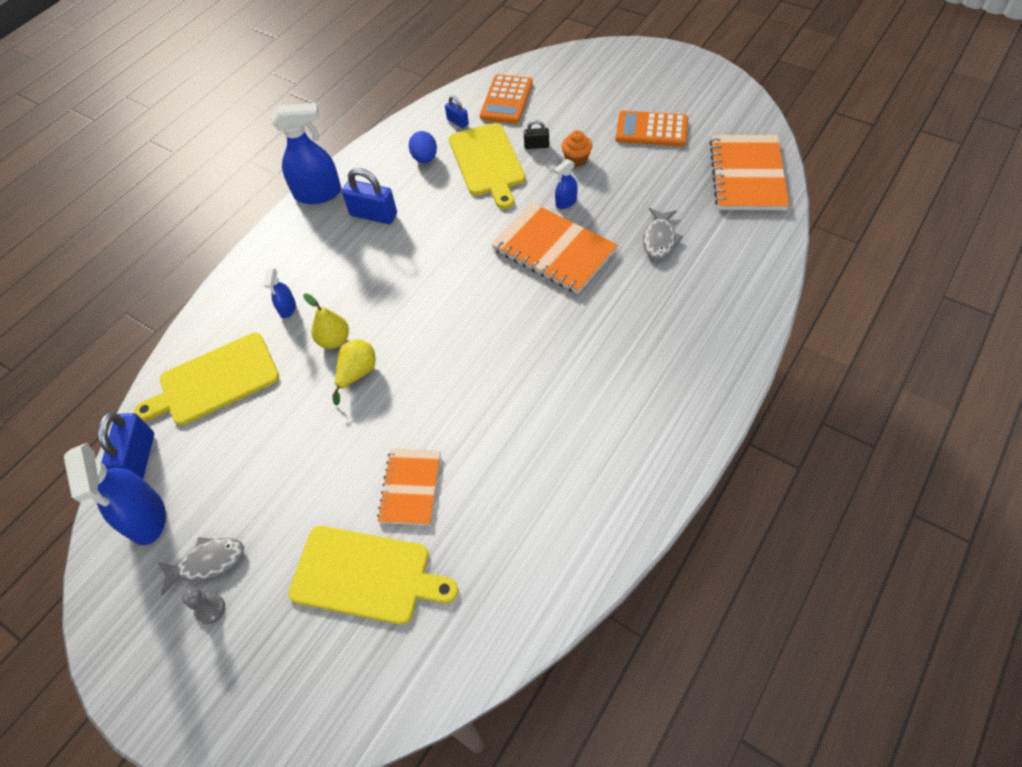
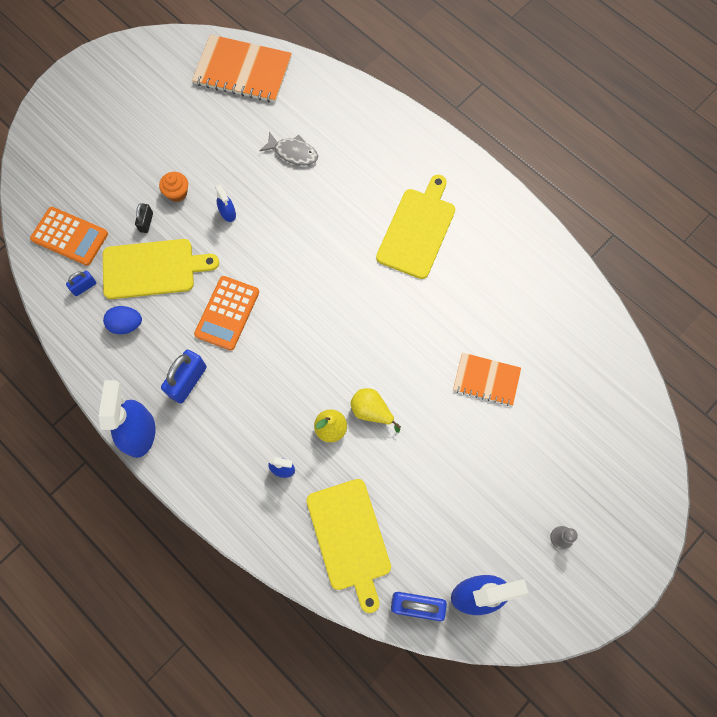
camera: 85 degrees left, 15 degrees up
(208, 563) = (524, 540): grey fish -> none
(366, 575) = (551, 419): yellow cutting board -> yellow cutting board (417, 230)
(553, 250) = (280, 234): orange notebook -> none
(651, 130) = (161, 125): orange calculator -> orange calculator (227, 313)

